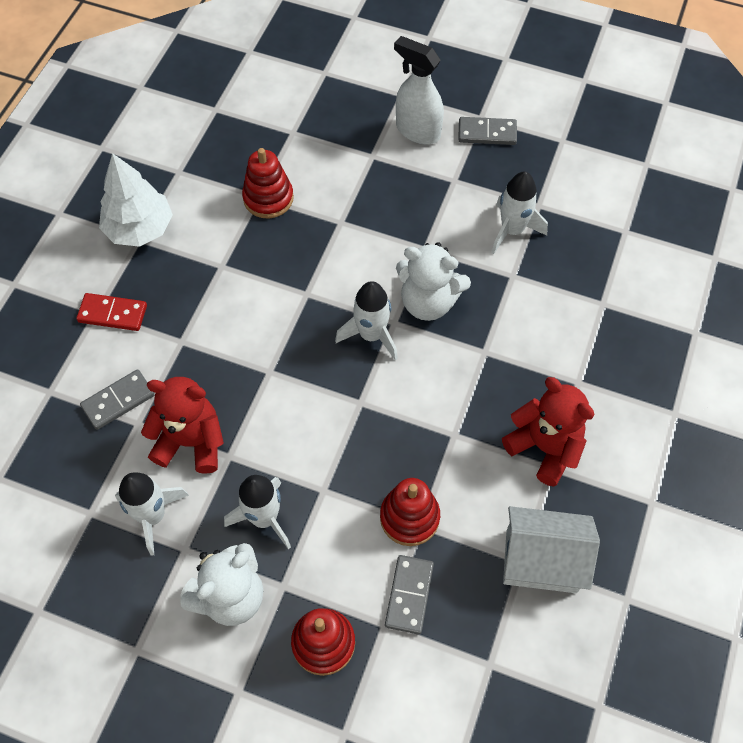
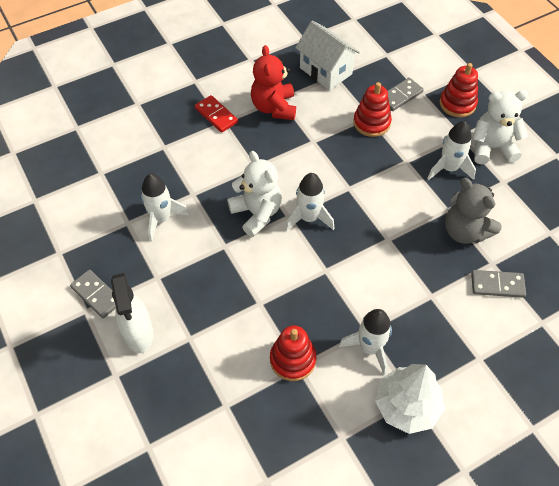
camera: 140 degrees left, 5 degrees down
(113, 313) = (467, 348): red domino -> red domino (216, 115)
(153, 516) = (512, 208): white rocket -> white rocket (369, 348)
(191, 442) = (465, 231): red teddy bear -> grey teddy bear

